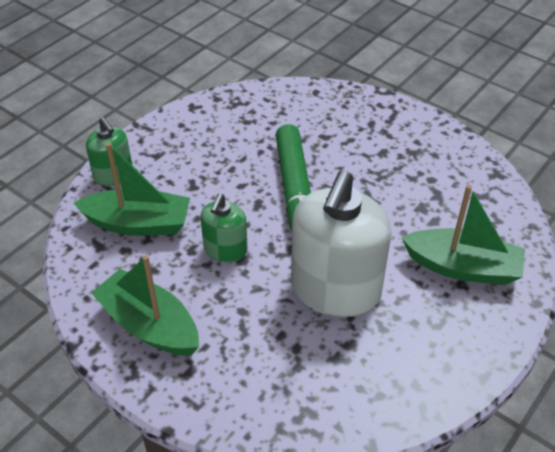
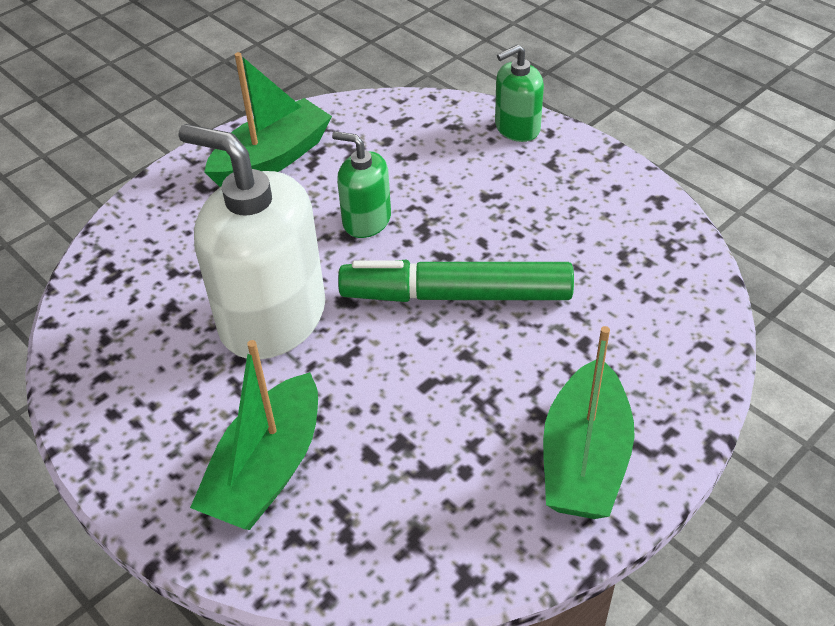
camera: 100 degrees right, 0 degrees up
(138, 223) = (426, 149): green boat -> green boat (584, 459)

